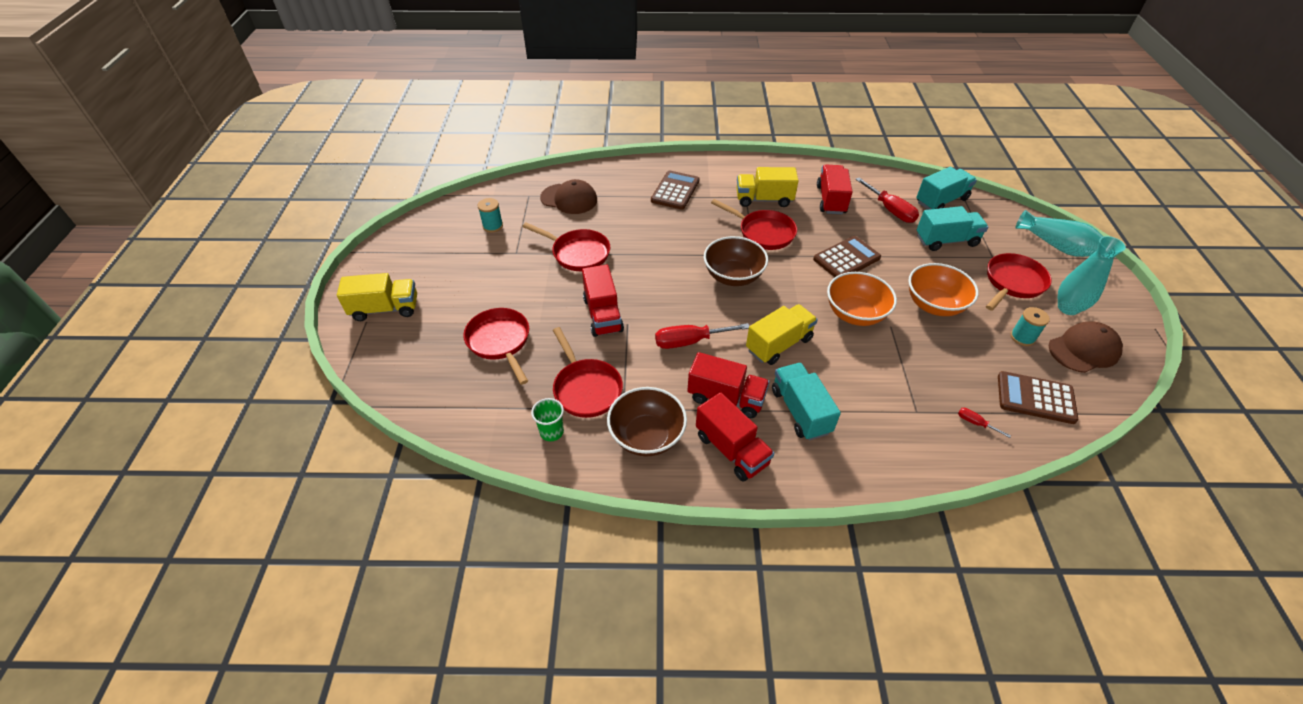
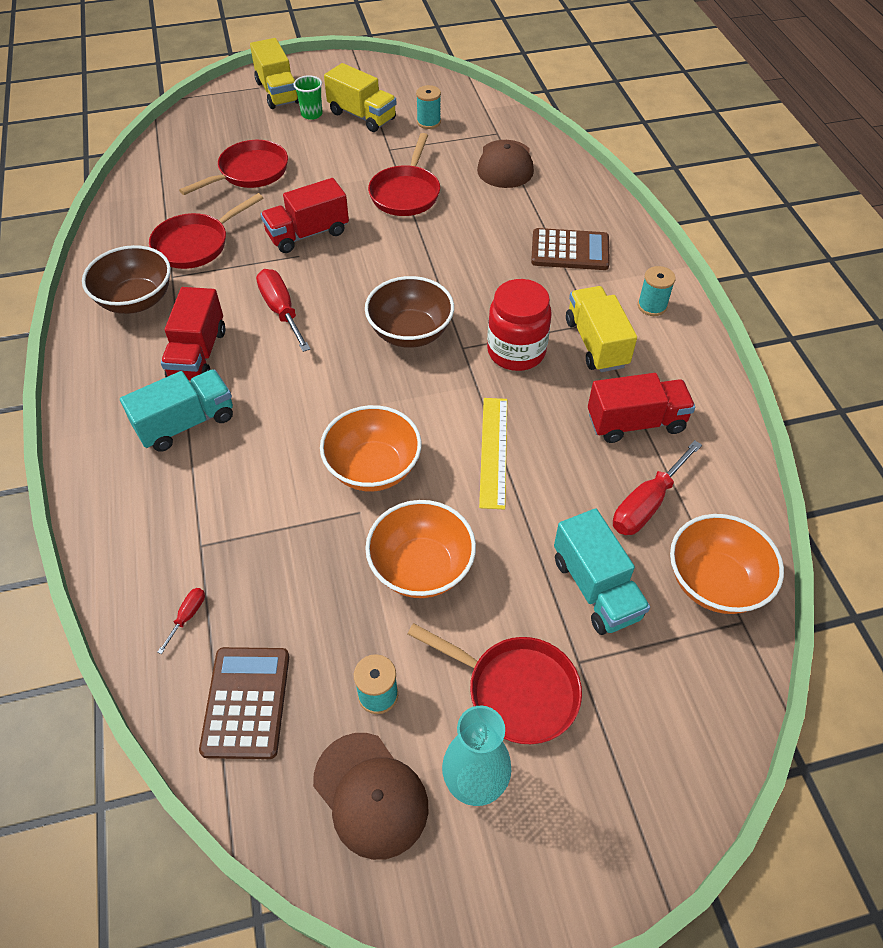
camera: 75 degrees right, 5 degrees up
(551, 432) = (136, 234): green cup -> green cup (311, 114)
(731, 449) = (124, 369): red truck -> none
(737, 171) = (652, 306): none -> turquoise spool
(763, 232) = (516, 351): red pan -> red jar
(779, 344) = (294, 392): yellow truck -> yellow truck (362, 116)
(846, 258) = (493, 451): brown calculator -> yellow ruler
(941, 201) = (714, 582): turquoise truck -> orange bowl
(1056, 245) = (661, 782): turquoise vase -> none

